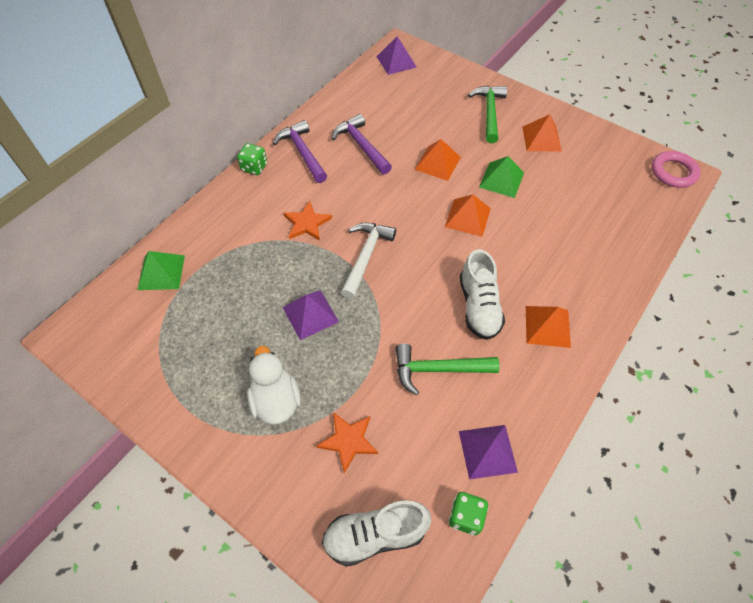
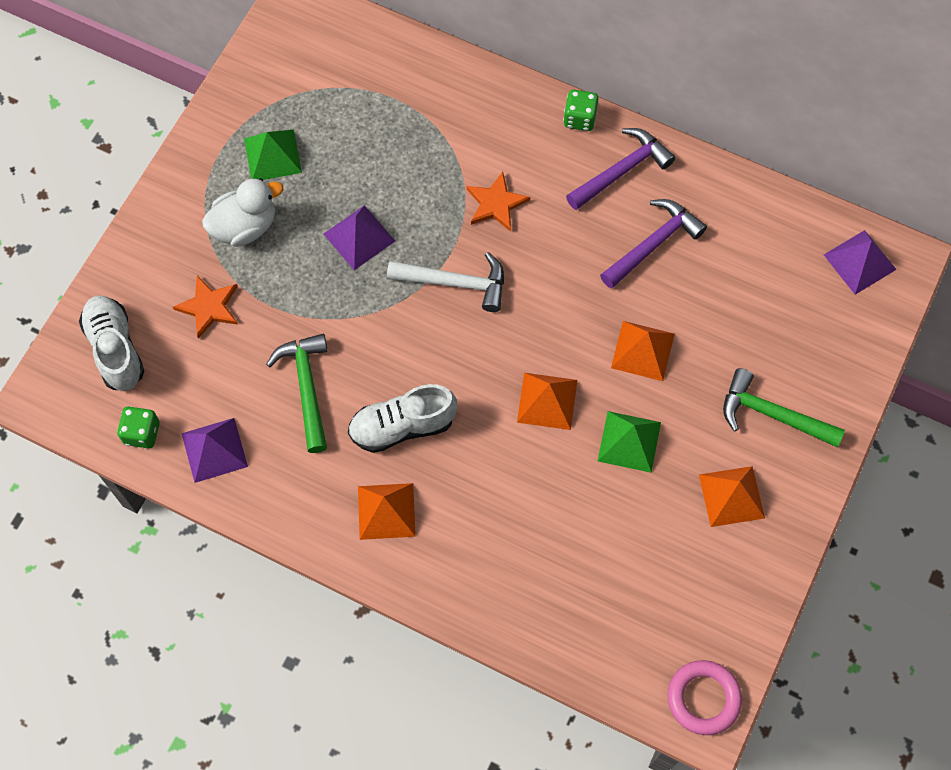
camera: 80 degrees right, 10 degrees up
(161, 272) = (390, 65): green pyramid -> green pyramid (272, 155)
(489, 113) = (772, 414): green hammer -> green hammer turned 150 degrees counterclockwise

